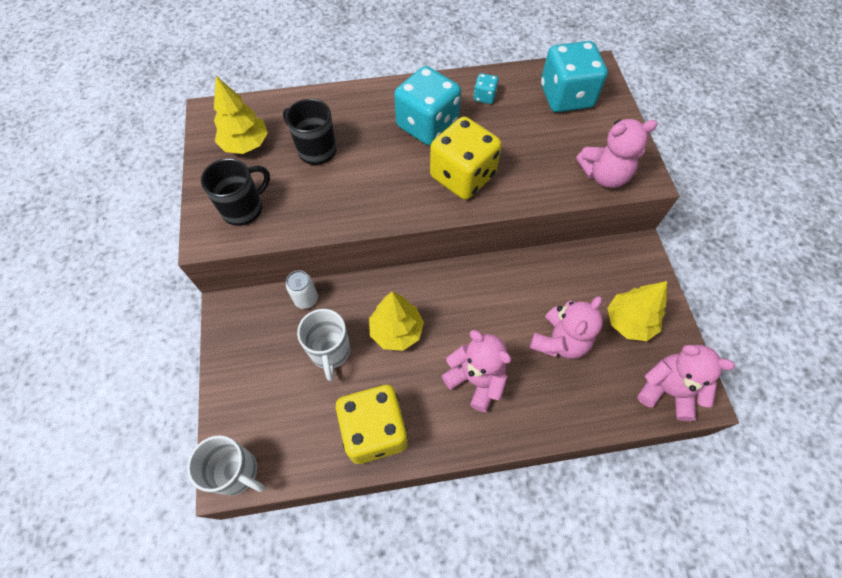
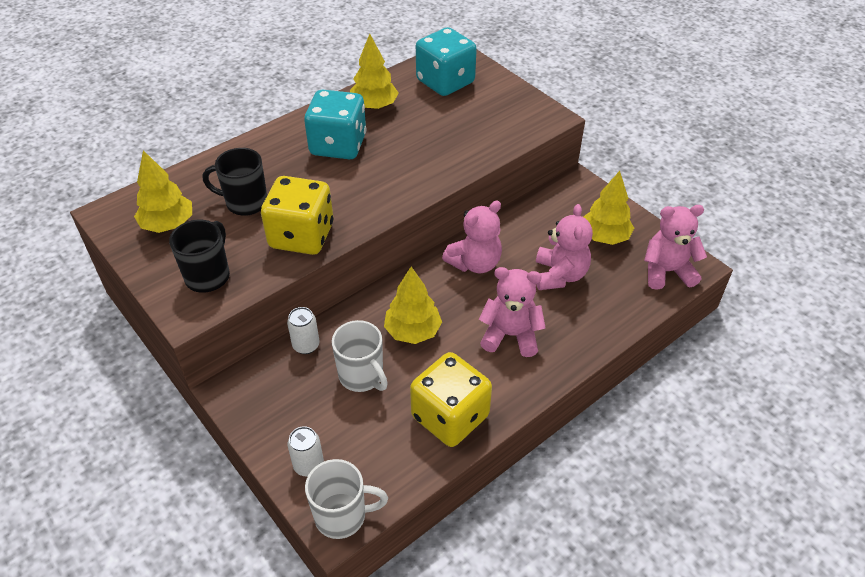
camera: 30 degrees left, 15 degrees down
(241, 411) = (308, 465): none -> white can
(462, 176) = (399, 171): yellow dice -> yellow dice (301, 236)
(484, 97) = (374, 106): turquoise dice -> yellow tree
(604, 175) = (517, 126): pink teddy bear -> pink teddy bear (475, 263)

